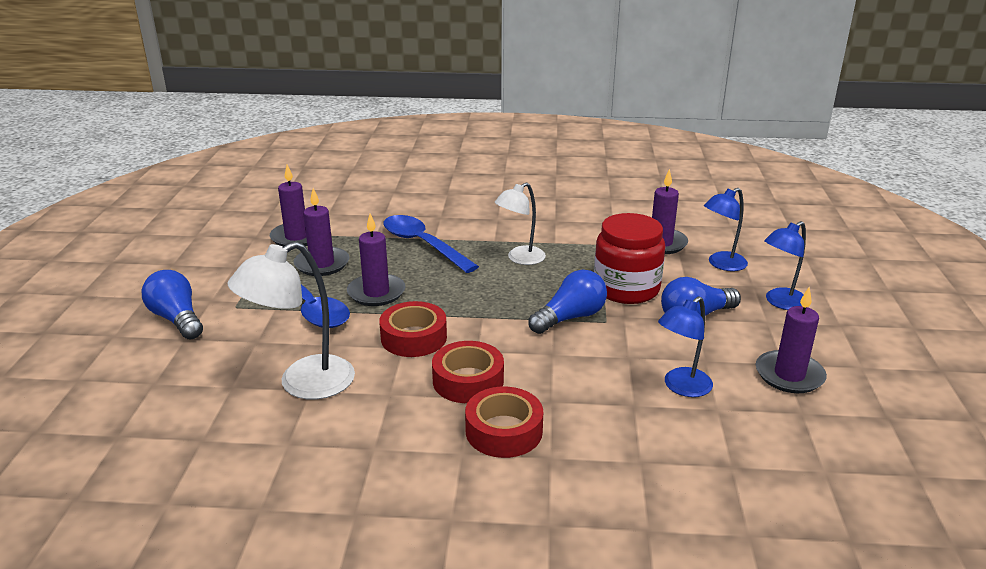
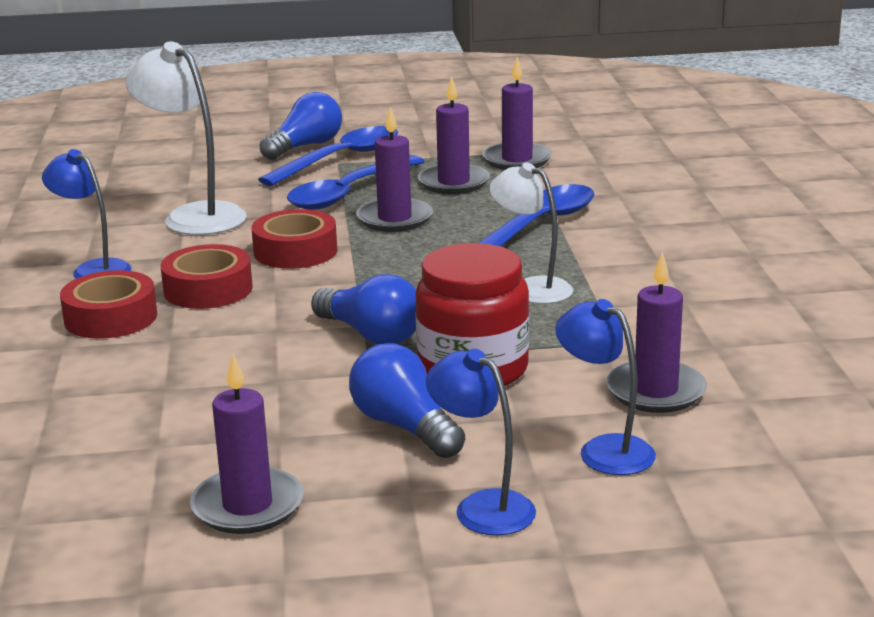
camera: 80 degrees right, 5 degrees down
(227, 305) = (340, 159): none -> blue spoon
(681, 387) = (206, 419): blue lamp -> blue lamp (93, 269)

